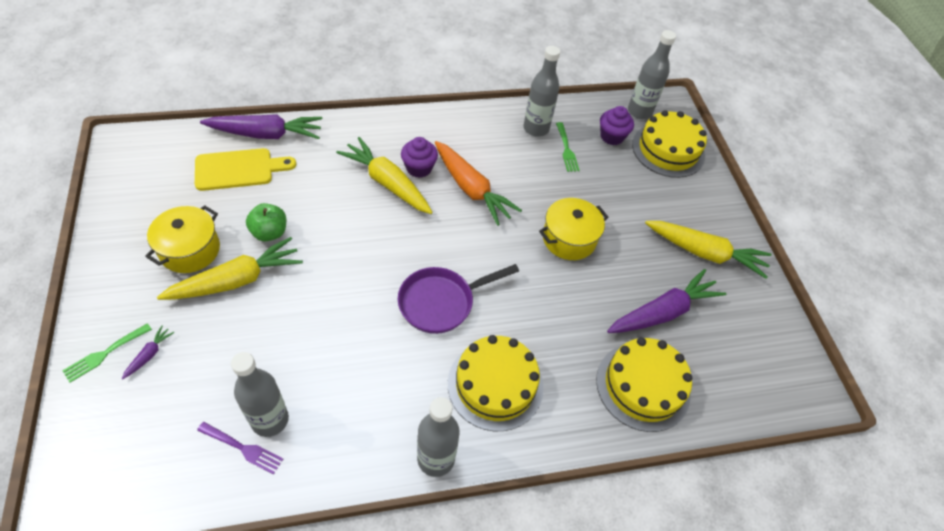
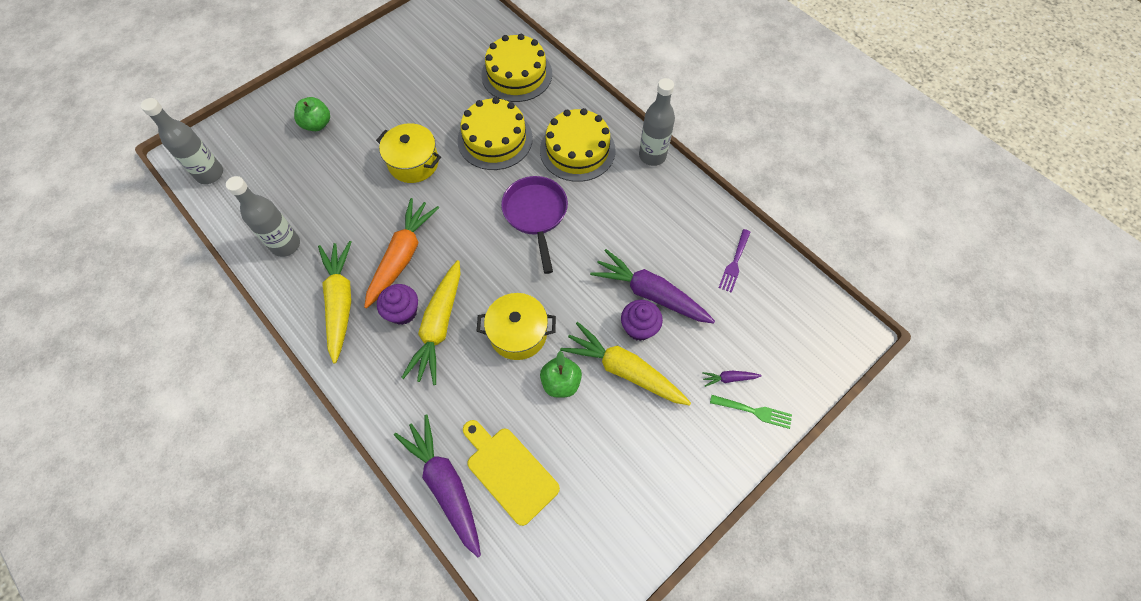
camera: 115 degrees left, 10 degrees up
(190, 250) = (625, 433): yellow pot -> yellow pot (518, 333)
(243, 448) = (734, 263): purple fork -> purple fork turned 150 degrees counterclockwise
(270, 420) = (705, 261): grey bottle -> none
(441, 302) = (536, 215): purple pan -> purple pan turned 135 degrees counterclockwise
(566, 149) = (302, 208): green fork -> none
(612, 136) = (262, 182): purple cupcake -> purple cupcake (639, 327)
(659, 191) = (317, 124): none -> green apple
(663, 312) = (446, 83): purple carrot -> purple carrot (650, 294)
(668, 150) = (256, 135): yellow cake -> yellow cake (495, 139)
(704, 253) = (370, 77): yellow carrot -> yellow carrot (340, 302)

